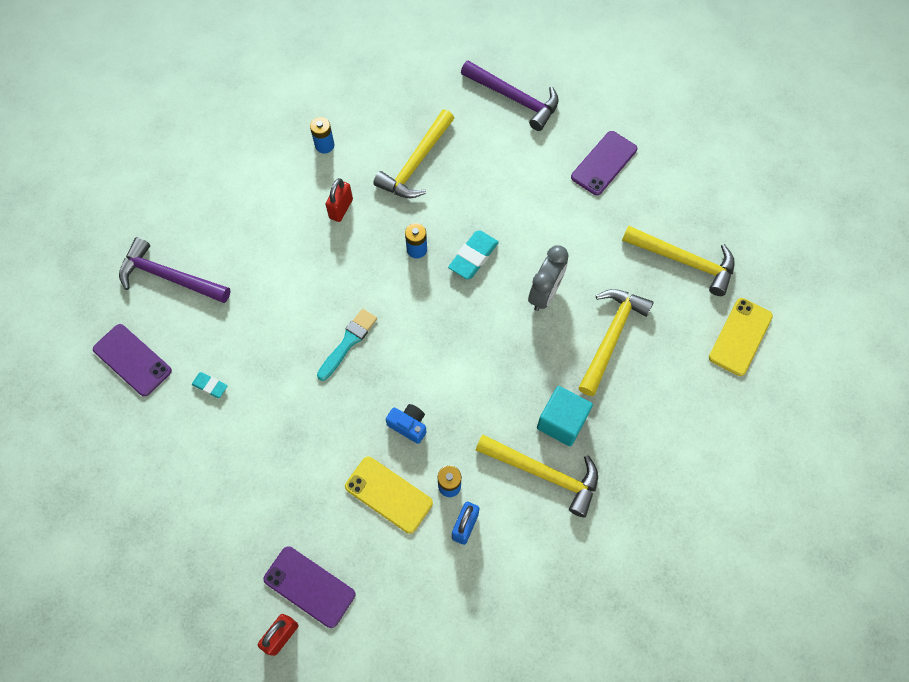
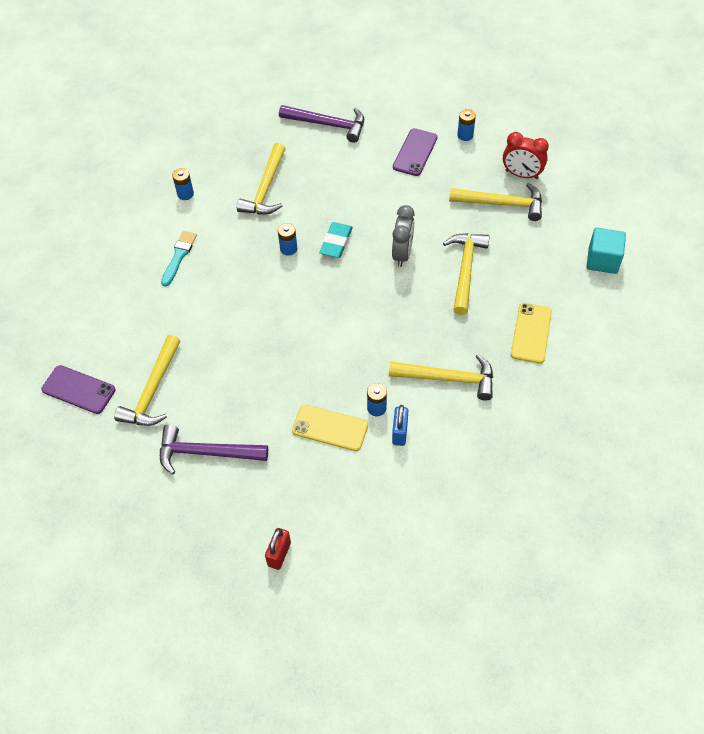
camera: 15 degrees left, 10 degrees down
(169, 277) = (89, 321): purple hammer -> purple hammer (206, 453)
(210, 386) = (152, 391): turquoise eraser -> yellow hammer
(309, 587) = (289, 512): purple phone -> none
(341, 209) = (215, 235): red padlock -> none
(348, 342) = (257, 329): turquoise brush -> turquoise brush (179, 256)
(408, 425) = (328, 374): blue camera -> none
(562, 422) = (449, 339): turquoise cube -> turquoise cube (602, 260)
(671, 156) = (465, 135): none -> blue battery
(721, 228) = (521, 175): none -> red clock
(740, 336) = (563, 244): yellow phone -> yellow phone (531, 333)

